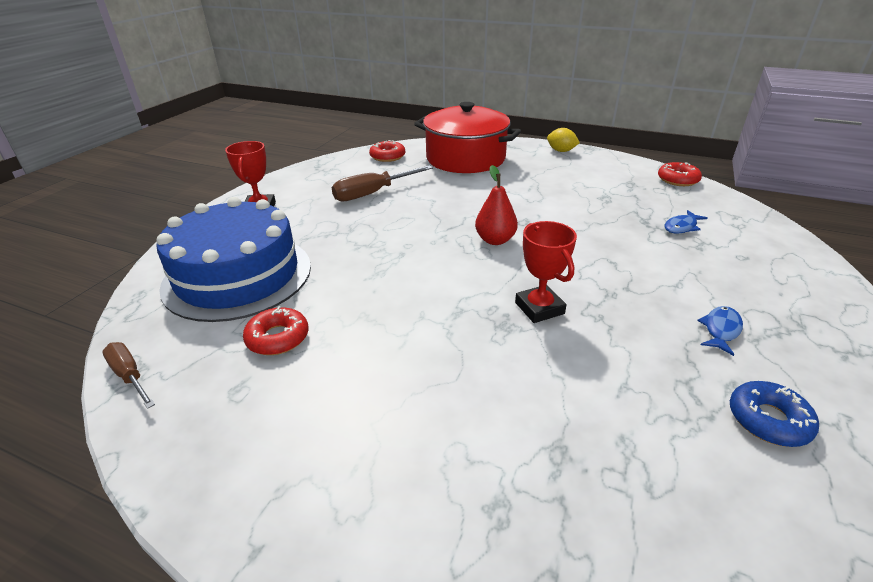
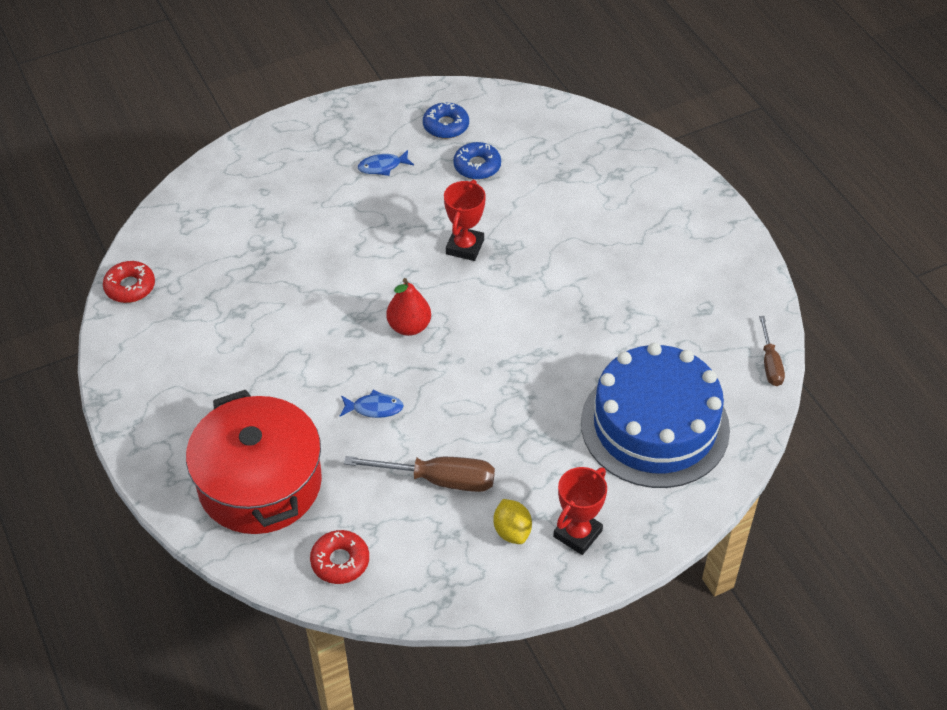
camera: 140 degrees left, 15 degrees up
(278, 338) = (658, 335): red donut -> none
(561, 151) = (138, 418): yellow lemon -> yellow lemon (512, 531)
(655, 392) = (477, 166): none -> blue donut
(681, 227) = (246, 239): blue fish -> blue fish (374, 408)

